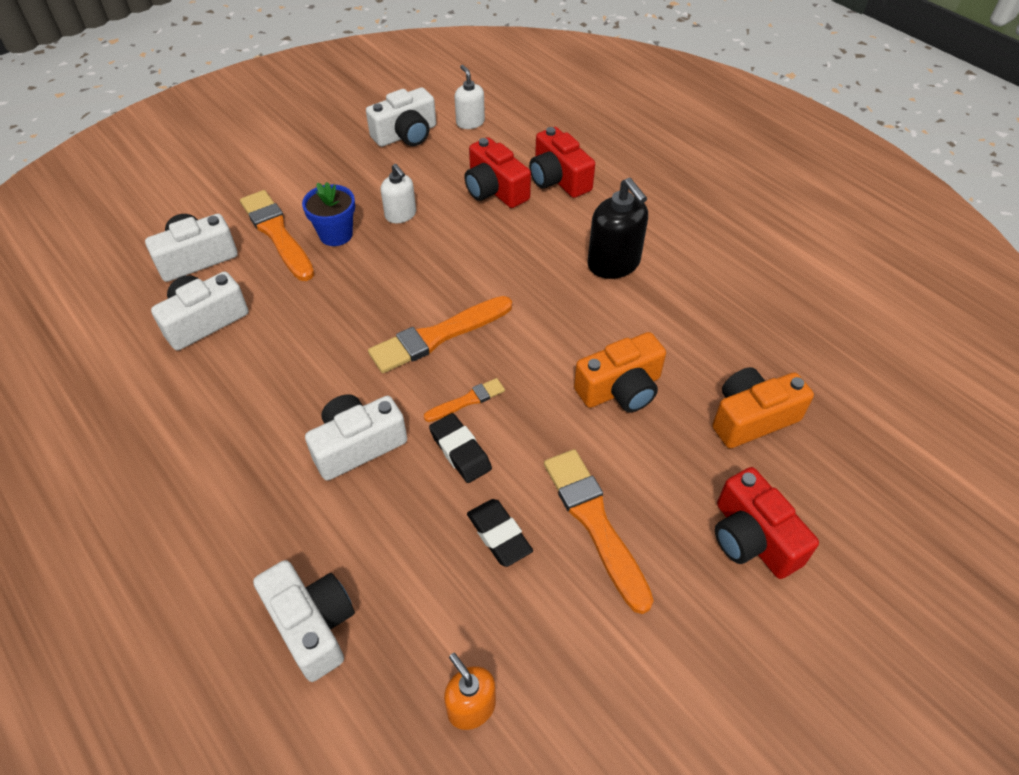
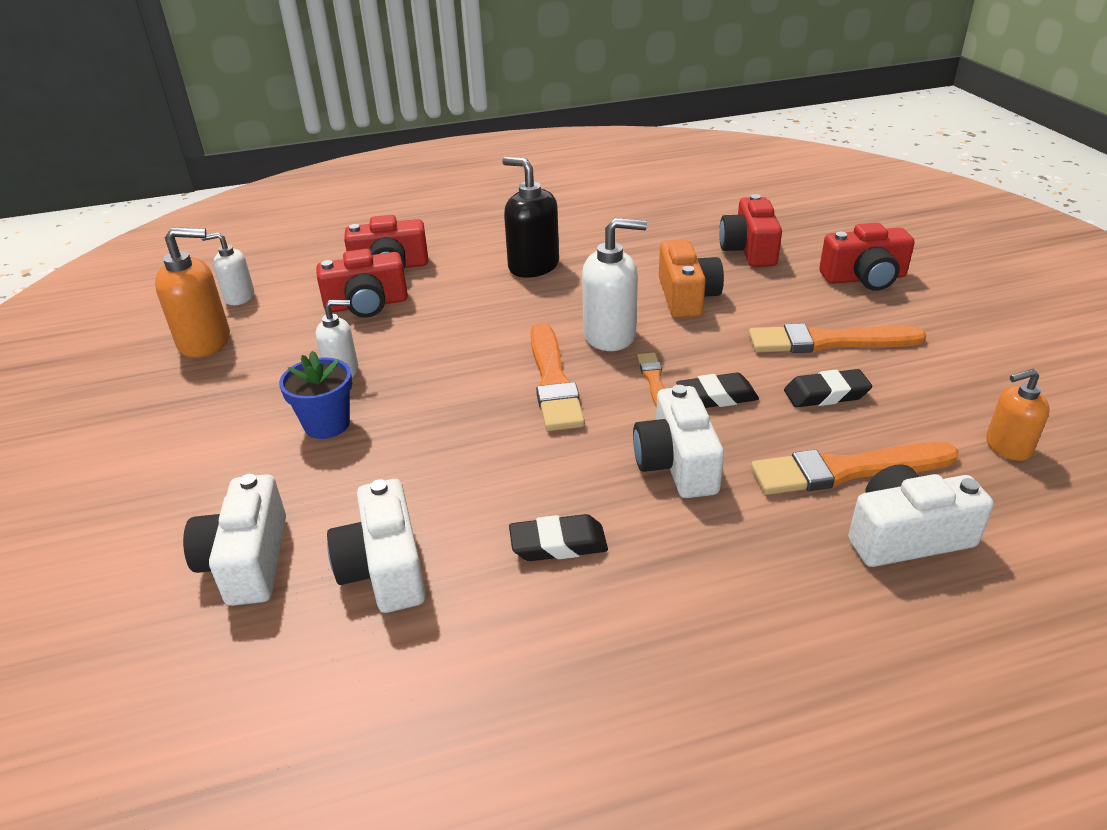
camera: 65 degrees left, 15 degrees down
(247, 400) = (558, 544): none -> black eraser
(277, 234) = (275, 474): orange brush -> orange brush (847, 470)
(406, 135) = (205, 342): white camera -> orange soap dispenser
(523, 351) = (610, 335): none -> white soap dispenser
(614, 264) = (533, 266): black soap dispenser -> black soap dispenser turned 135 degrees counterclockwise
(752, 418) = (749, 250): orange camera -> red camera

